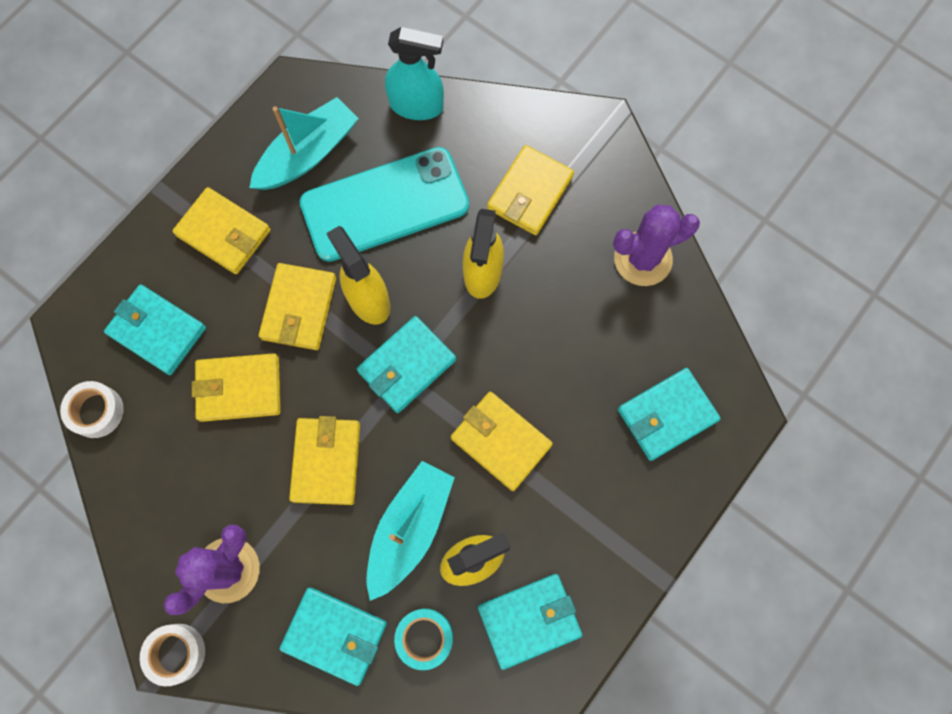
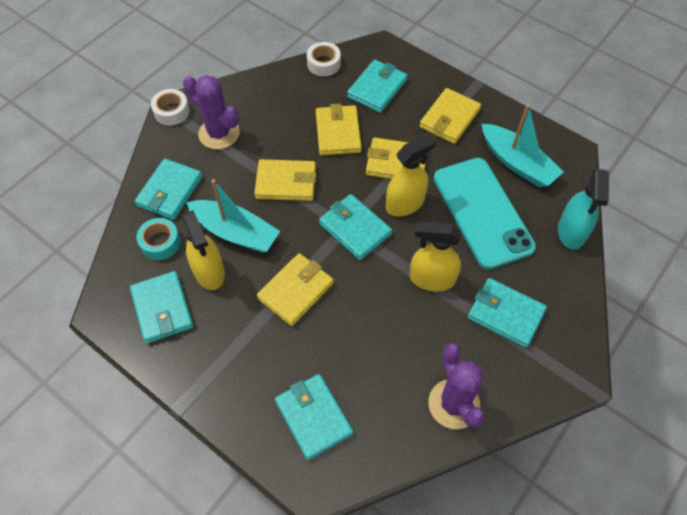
camera: 90 degrees right, 15 degrees down
(530, 193) = (505, 314): yellow wallet -> turquoise wallet

